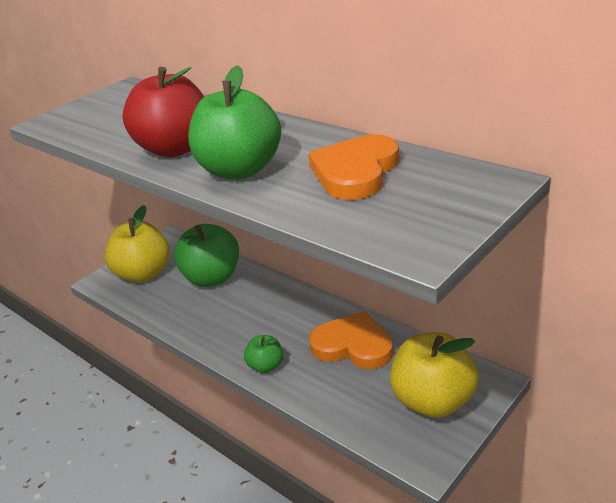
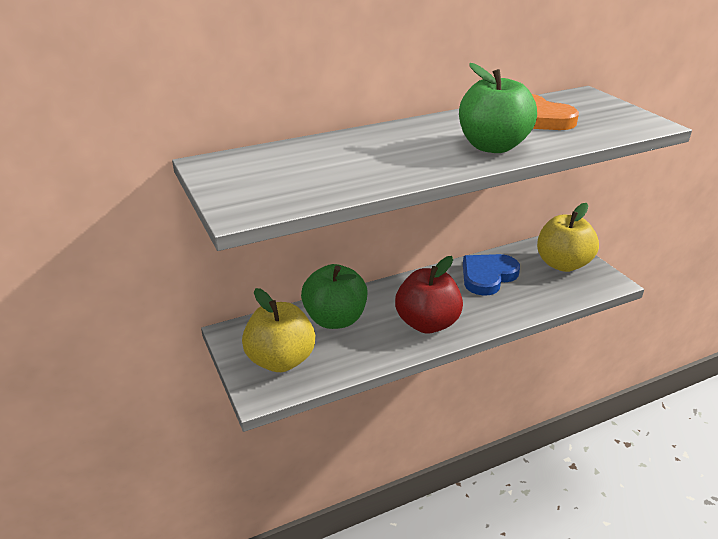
camera: 70 degrees left, 0 degrees up
(175, 149) = (418, 161): red apple -> red apple (427, 323)
(266, 366) = (484, 319): green apple -> none
(353, 345) = (487, 276): orange heart -> blue heart

